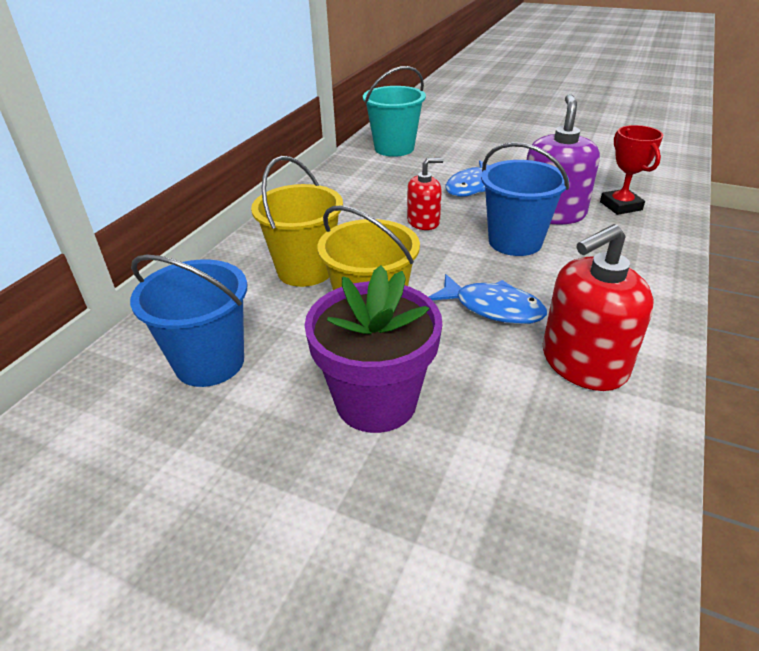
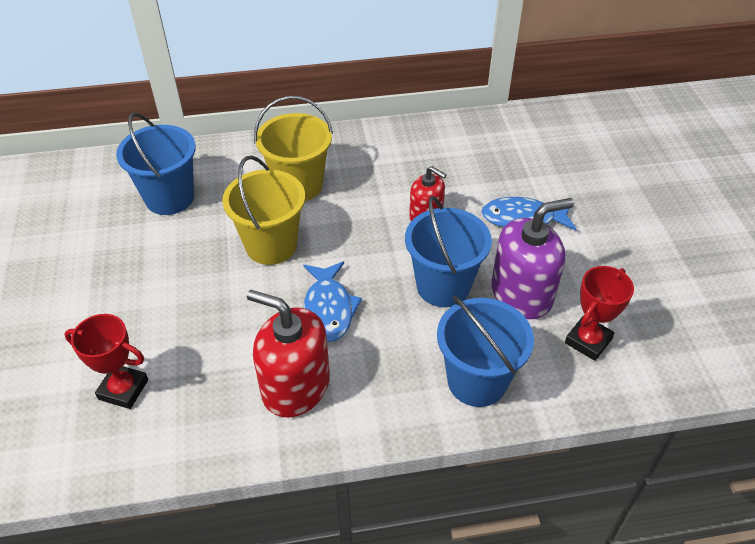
camera: 55 degrees right, 10 degrees up
(376, 401) = (182, 291): purple flower pot -> none
(394, 148) = (549, 135): turquoise bucket -> none
(503, 512) = (123, 389): none -> red trophy
(635, 262) = (477, 381): none -> blue bucket

